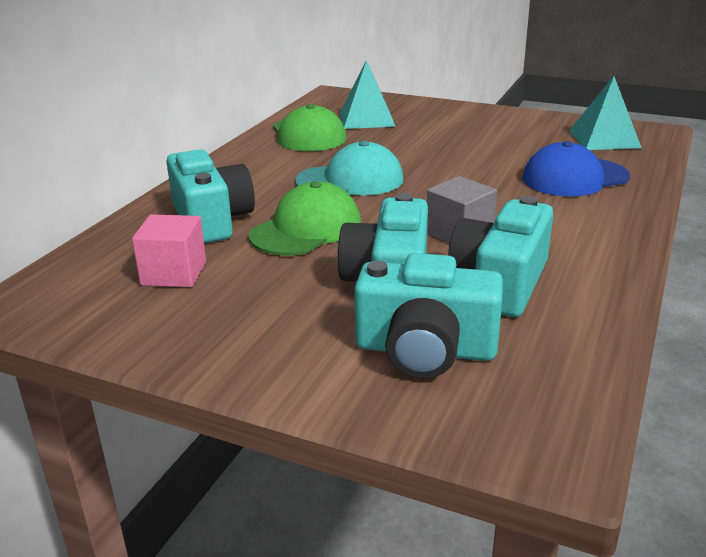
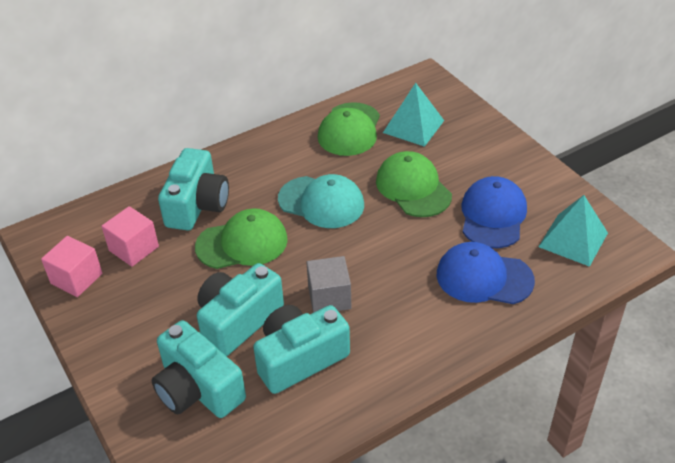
camera: 35 degrees right, 15 degrees up
(123, 322) = (76, 278): none -> pink cube
(425, 149) = (413, 188): none -> green cap
(520, 145) = (493, 215): none -> blue cap

